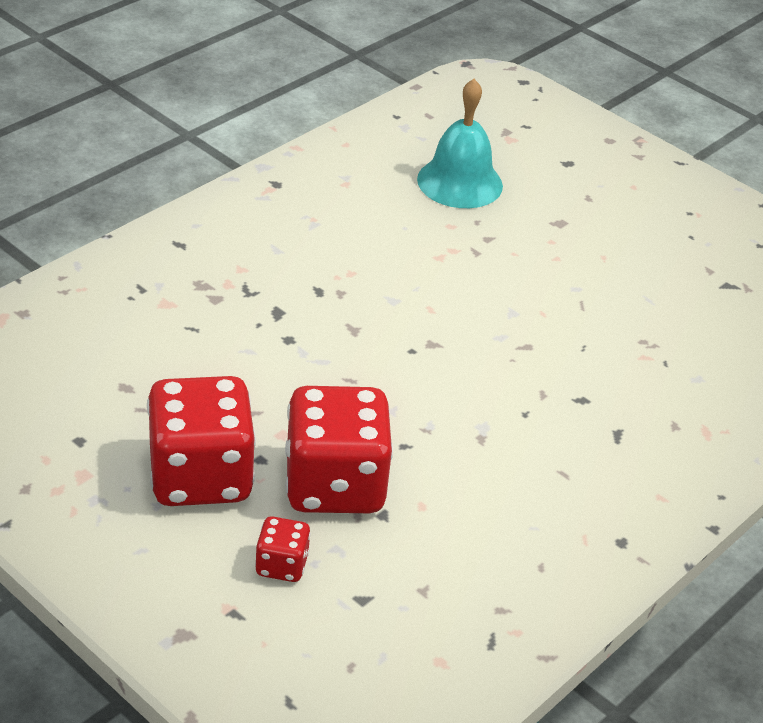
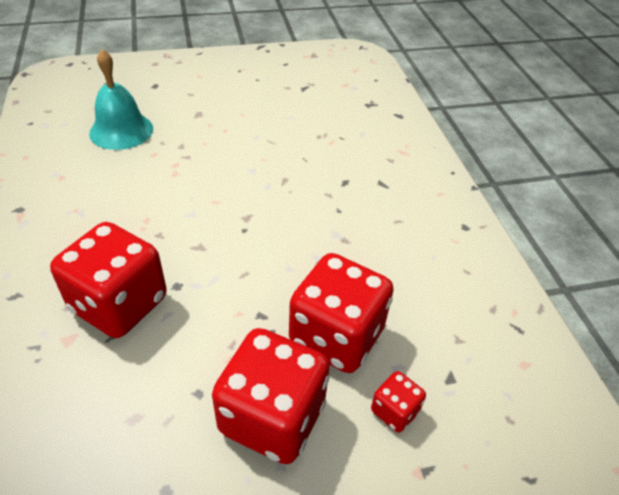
camera: 55 degrees left, 5 degrees up
(231, 313) = (119, 304): none -> red dice

